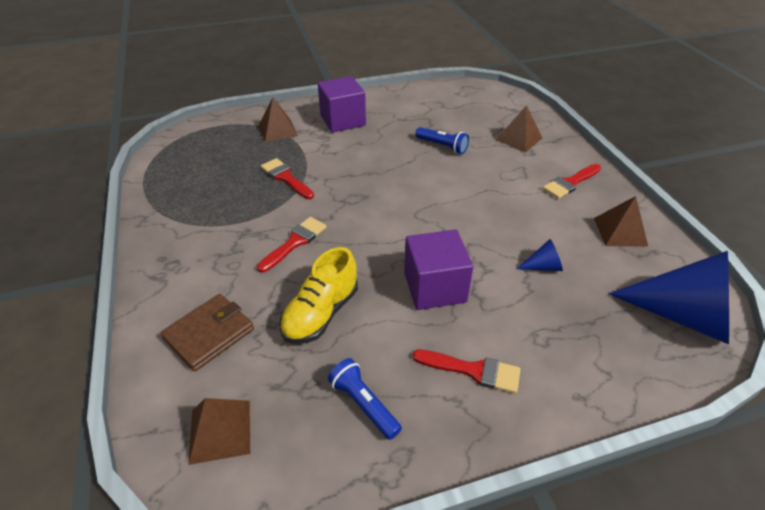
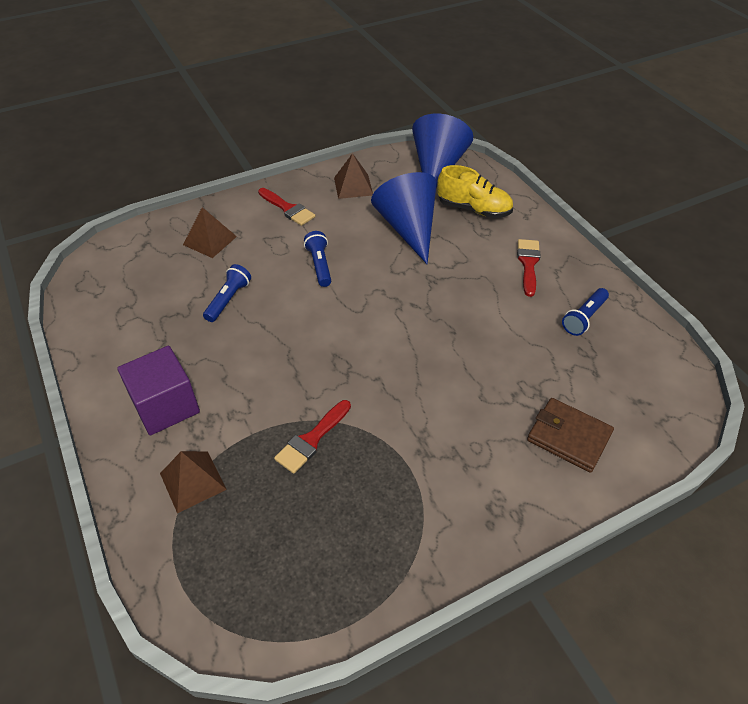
camera: 100 degrees left, 5 degrees up
(220, 431) = (649, 397): brown pyramid -> none
(295, 242) = (427, 401): red brush -> none
(321, 313) = (512, 359): yellow shoe -> yellow shoe (474, 209)
(434, 287) = (454, 289): purple cube -> none
(482, 196) = (319, 265): none -> blue flashlight
(543, 266) = (408, 228): blue cone -> blue cone, size x2.35

